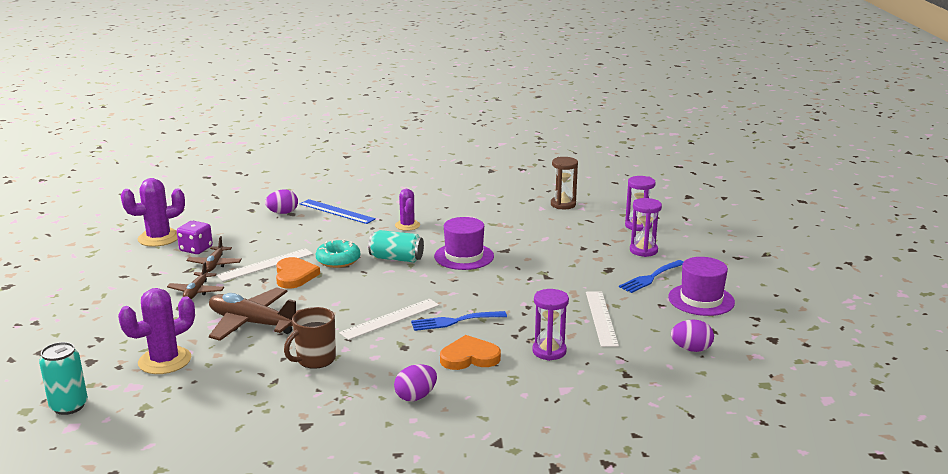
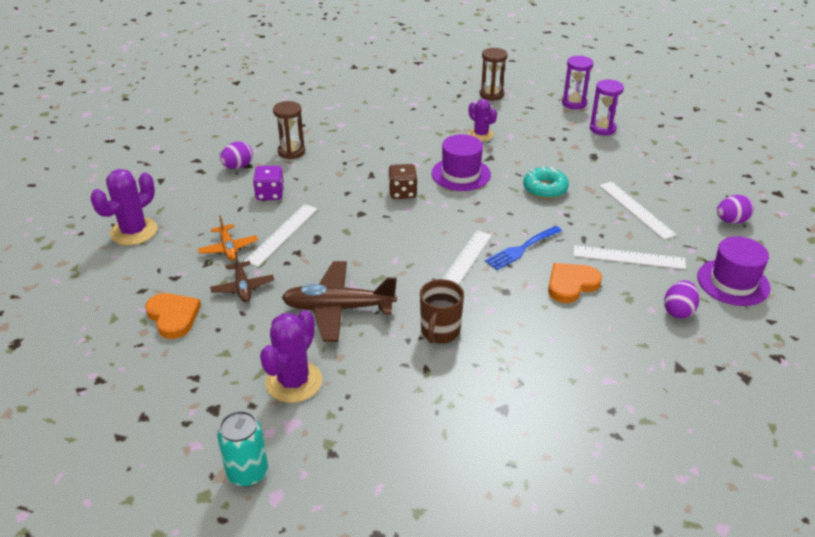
camera: 25 degrees left, 15 degrees up
(196, 249) = (189, 235): purple dice -> purple dice (270, 194)
(215, 264) = (228, 248): brown plane -> orange plane
(294, 276) = (324, 239): orange heart -> orange heart (173, 317)
(336, 211) = (291, 152): blue ruler -> brown hourglass
(338, 260) = (349, 209): turquoise donut -> turquoise donut (545, 189)
(396, 258) = (402, 193): turquoise can -> brown dice
(407, 225) = (376, 152): purple cactus -> purple cactus (481, 134)
(416, 396) = (568, 342): purple egg -> purple egg (678, 311)
(549, 351) = (628, 257): purple hourglass -> white ruler
(650, 278) = (634, 156): blue fork -> none
(701, 300) = (692, 168): purple hat -> purple hat (733, 282)

